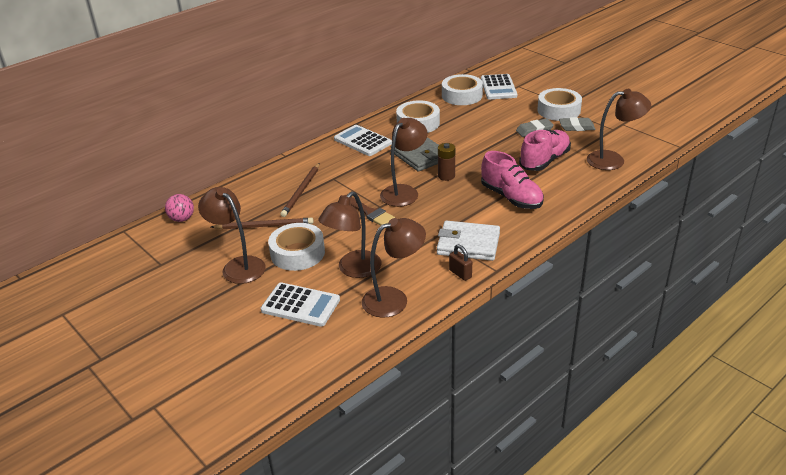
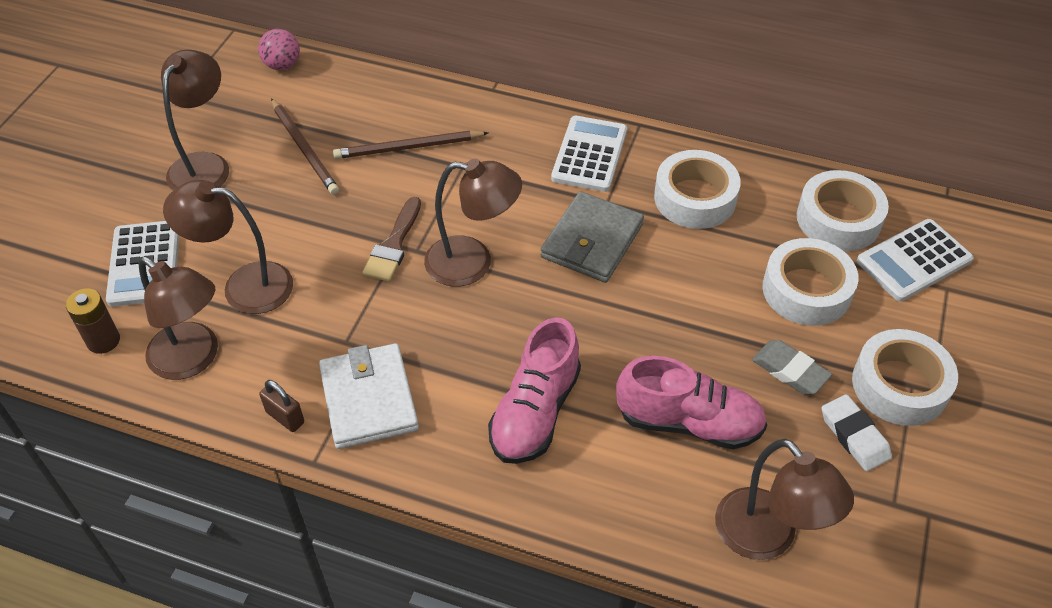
camera: 60 degrees right, 15 degrees up
(297, 253) = (257, 210): white tape -> white tape (806, 290)
(446, 176) = (550, 298): brown battery -> brown battery (103, 340)
(460, 274) = (285, 417): brown padlock -> brown padlock turned 75 degrees counterclockwise
(576, 127) = (854, 436): grey eraser -> white eraser

